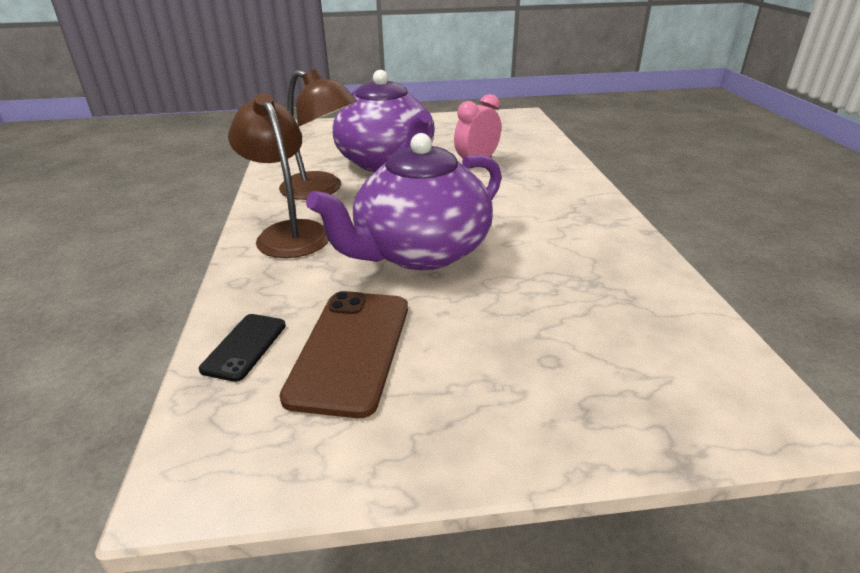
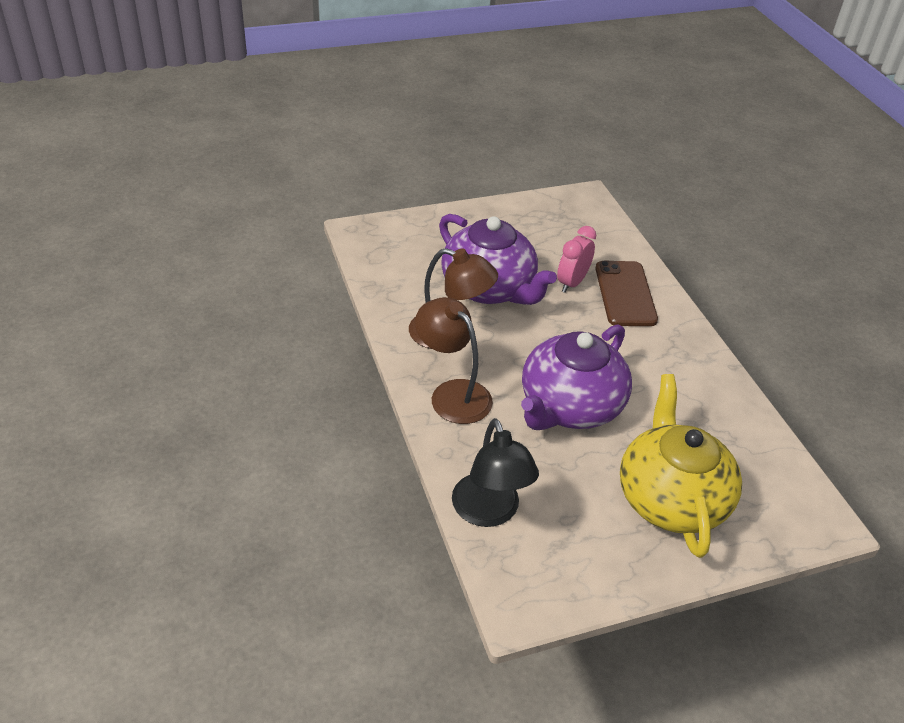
camera: 15 degrees left, 10 degrees up
(244, 347) = (489, 512): black phone -> black lamp
(351, 350) = (563, 506): brown phone -> brown phone (625, 294)
(515, 355) = (671, 498): none -> yellow teapot

